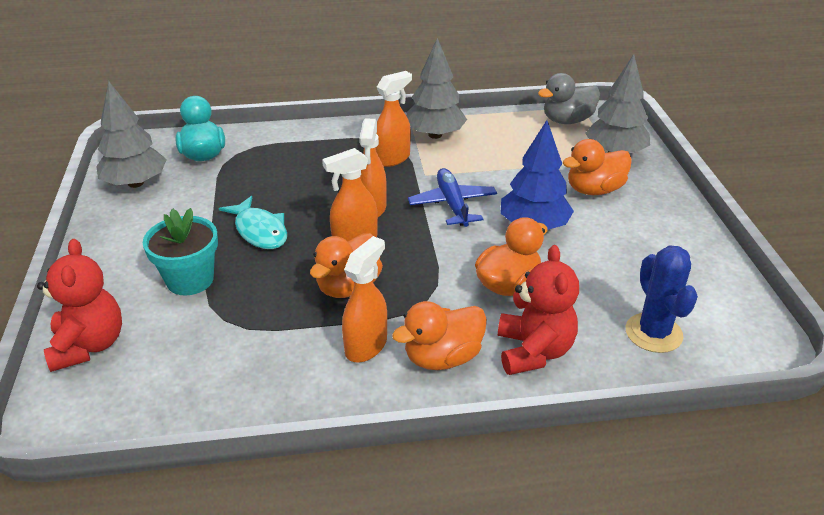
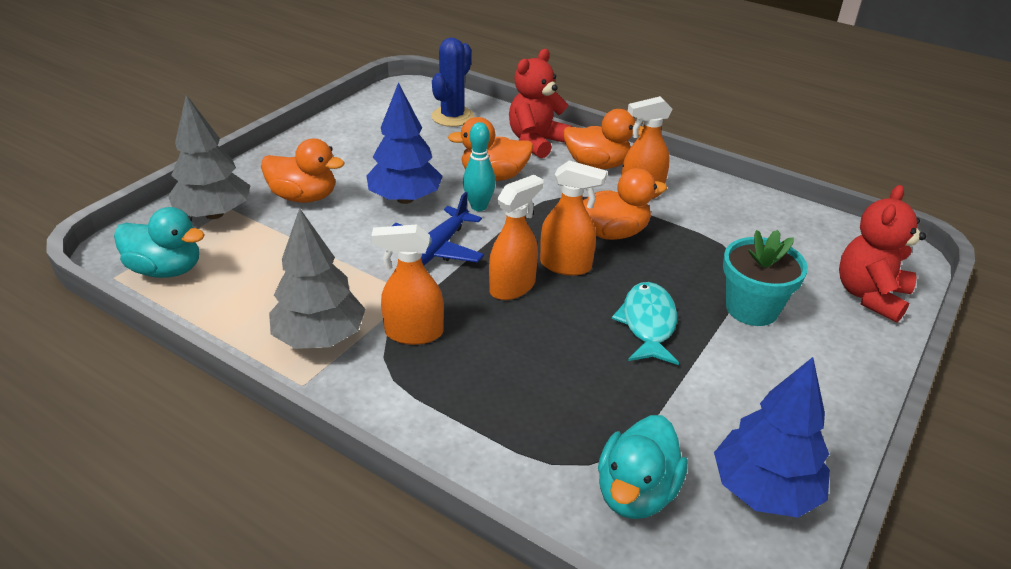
camera: 140 degrees left, 0 degrees up
(135, 183) = (764, 490): grey tree -> blue tree
(476, 250) = (479, 206): none -> turquoise bowling pin
(567, 120) = (166, 269): grey duck -> turquoise duck

